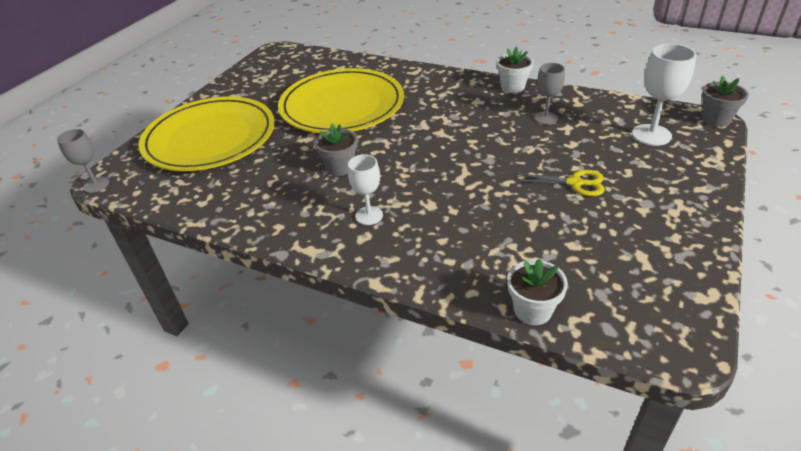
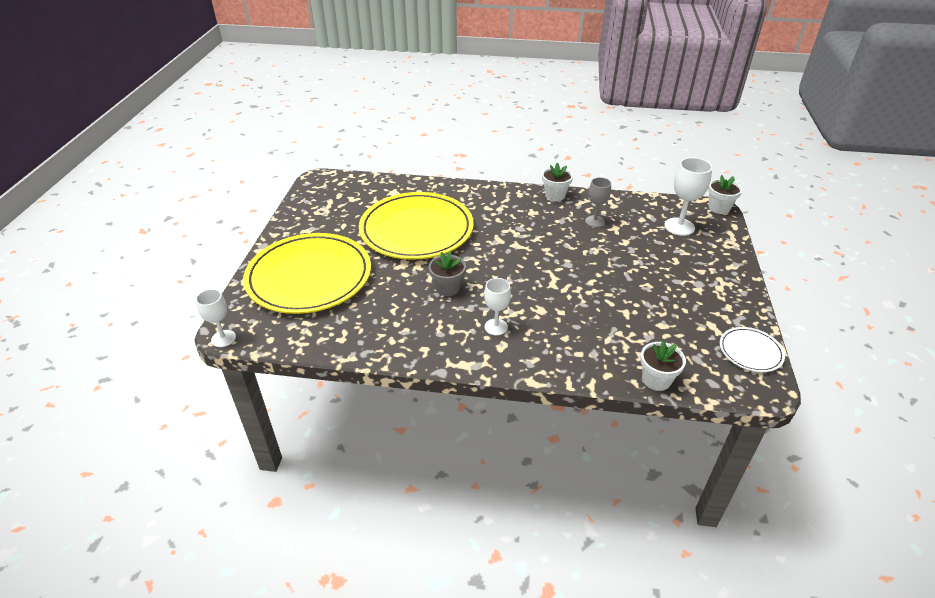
camera: 20 degrees left, 0 degrees up
(96, 185) = (223, 338): grey goblet -> white goblet
(575, 183) = (642, 275): yellow scissors -> none
(683, 298) = (750, 351): none -> white plate
(715, 119) = (719, 208): grey flower pot -> white flower pot

